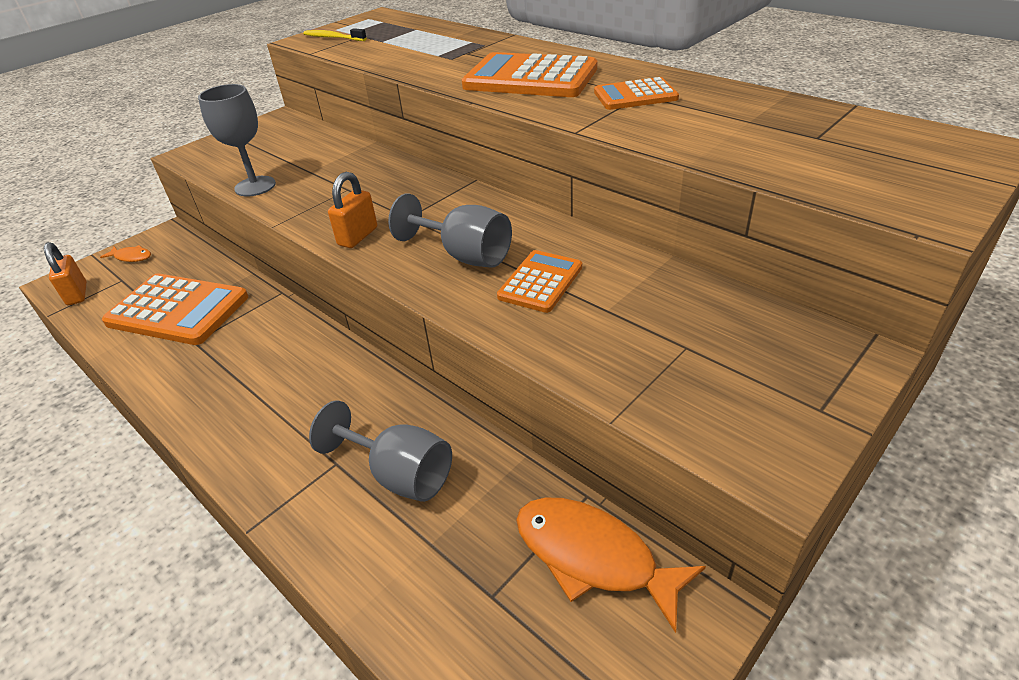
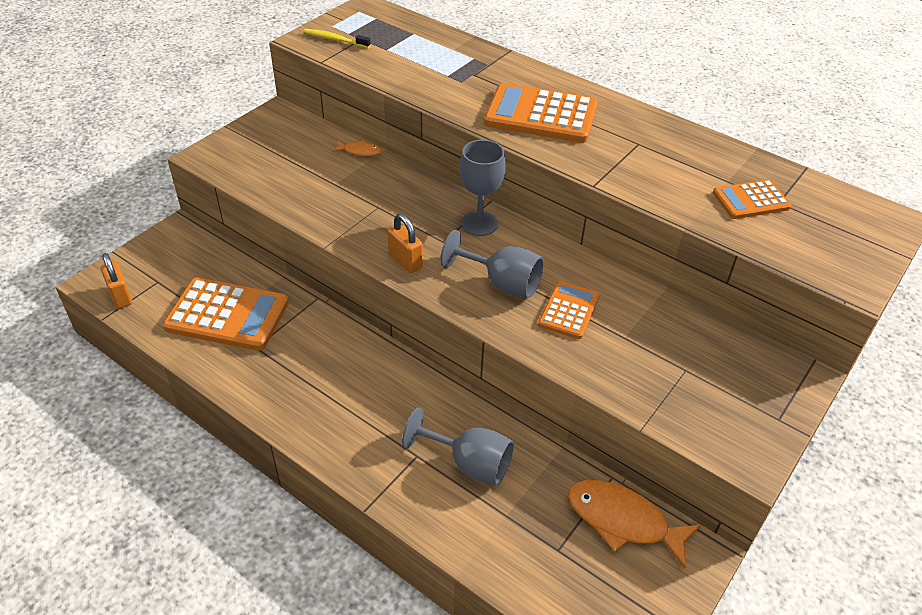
camera: 10 degrees left, 5 degrees up
(131, 257) = (156, 256): orange fish -> orange fish (359, 151)
(255, 186) = (289, 200): grey goblet -> grey goblet (479, 223)
(358, 236) = (405, 261): orange padlock -> orange padlock turned 60 degrees counterclockwise
(635, 95) = (634, 144): orange calculator -> orange calculator (751, 200)

